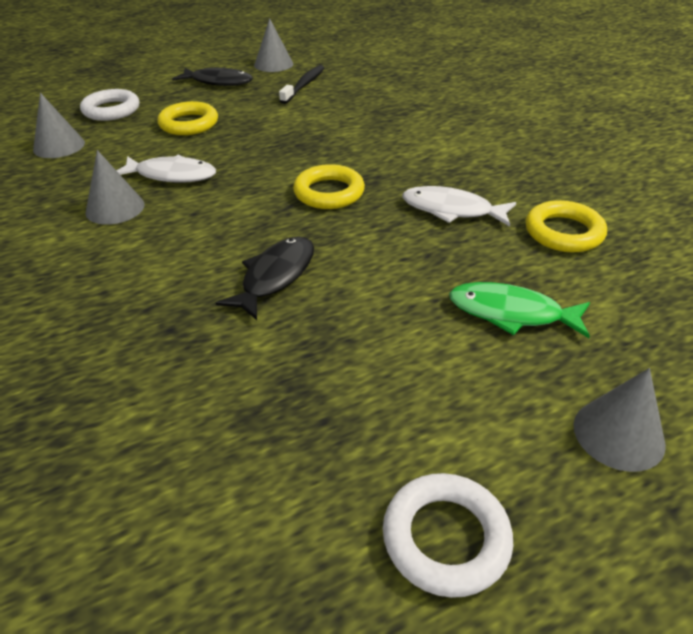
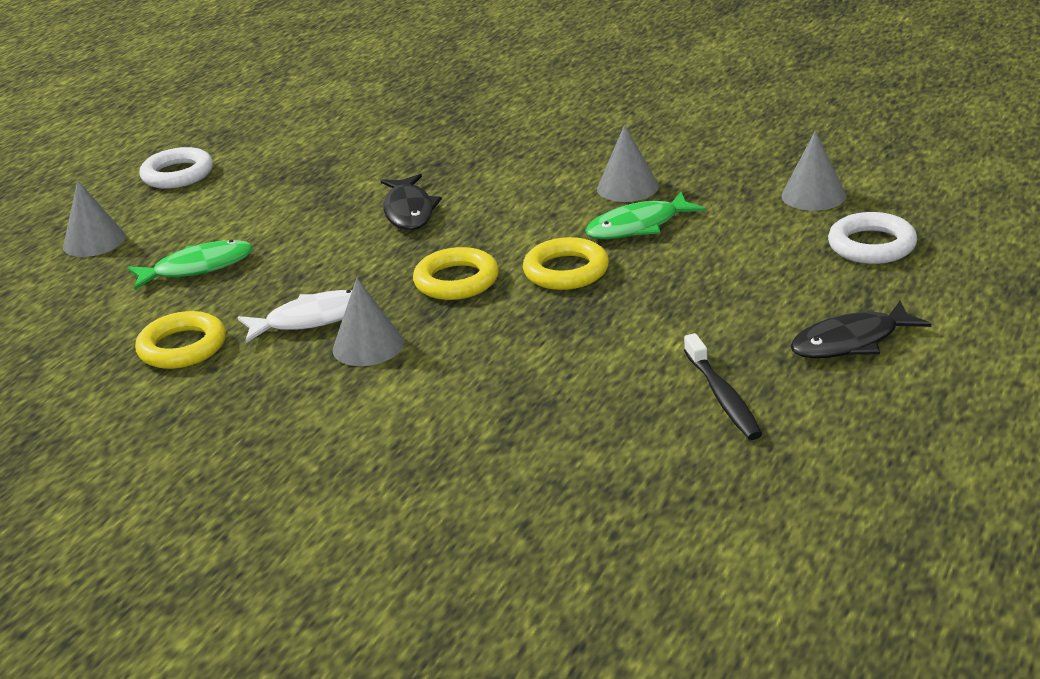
camera: 145 degrees right, 10 degrees down
(171, 175) = (638, 226): white fish -> green fish
(189, 124) = (744, 274): yellow ring -> yellow ring (566, 271)
(273, 64) = (851, 415): grey cone -> grey cone (368, 346)

